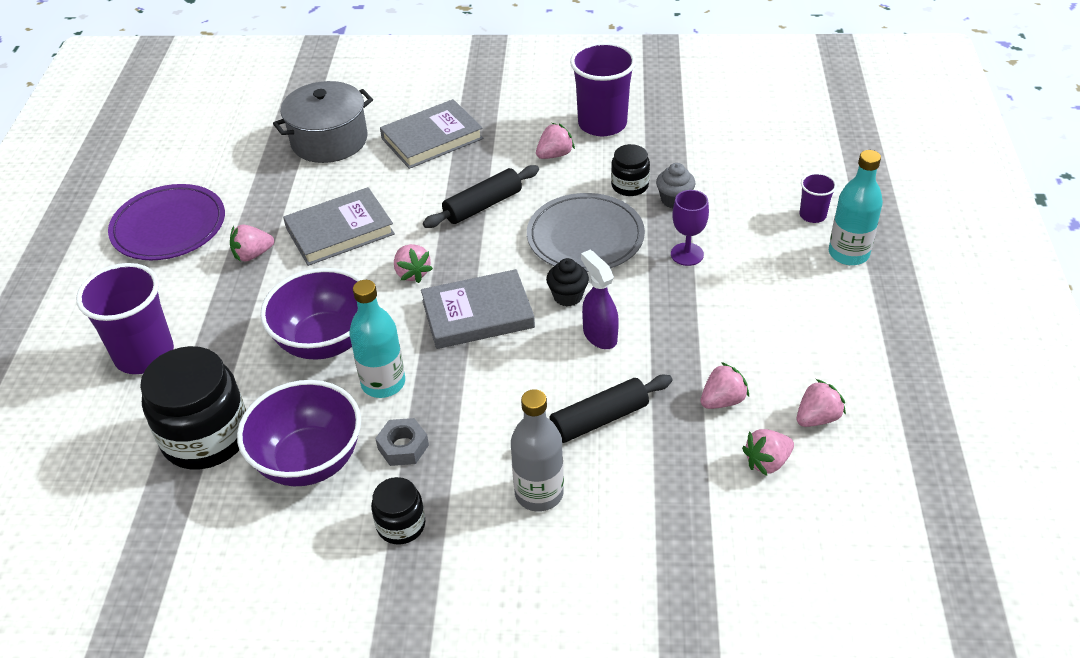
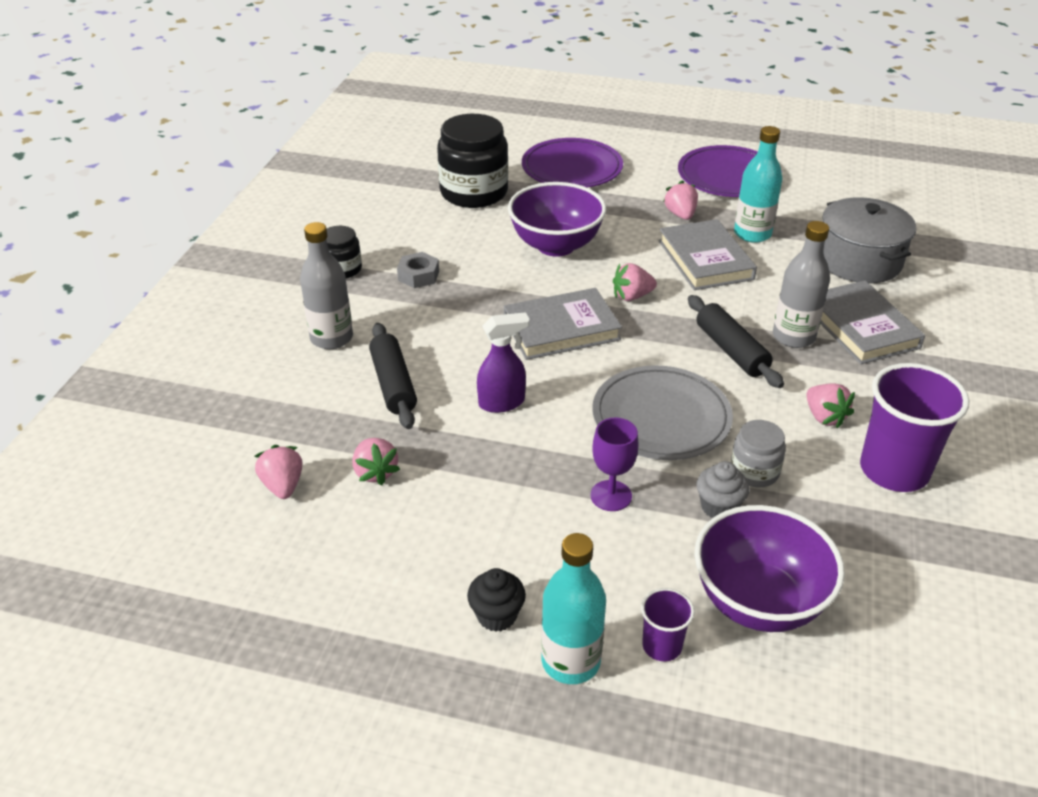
camera: 100 degrees right, 5 degrees down
(144, 354) = (572, 168): purple cup -> purple plate
(309, 461) = (427, 233): purple bowl -> purple bowl (758, 602)
(383, 383) = (494, 271): turquoise bottle -> turquoise bottle (752, 234)
(454, 173) = (793, 337): none -> grey bottle
(478, 314) = (561, 329): grey book -> grey book turned 75 degrees clockwise
(568, 296) = (568, 390): black cupcake -> black cupcake (496, 615)
(629, 185) = (754, 471): black jar -> grey jar
(817, 418) = (316, 541): pink strawberry -> none

